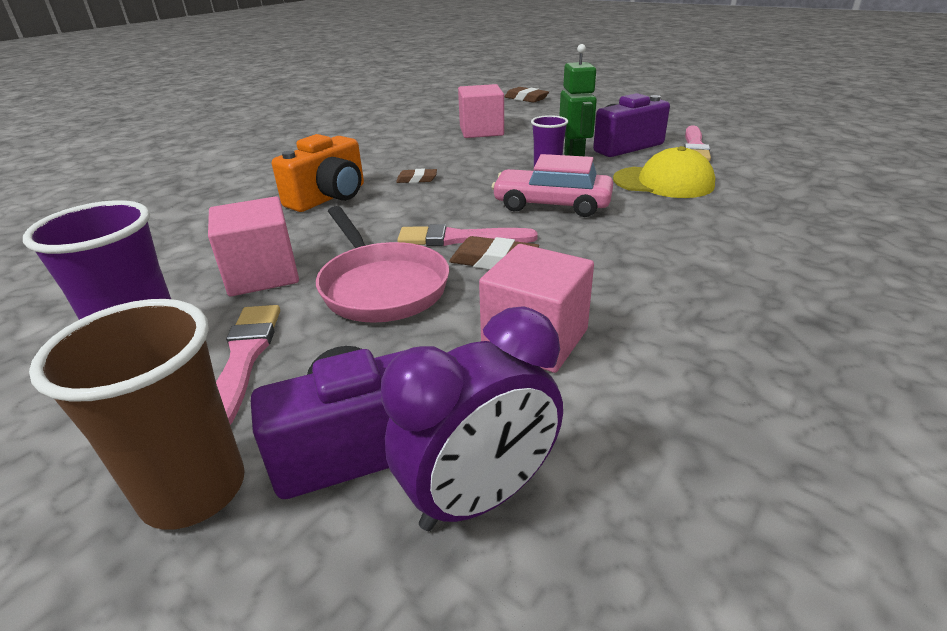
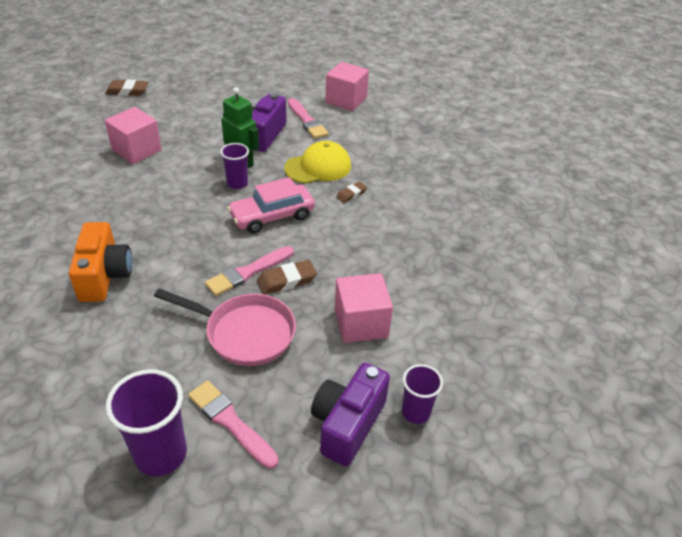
camera: 45 degrees left, 10 degrees up
(194, 490) = (304, 491): brown cup -> none
(262, 274) = (155, 365): pink cube -> pink cube (346, 100)
(417, 179) = (151, 228): brown eraser -> brown eraser (351, 194)
(480, 497) = (415, 412): purple clock -> purple cup

